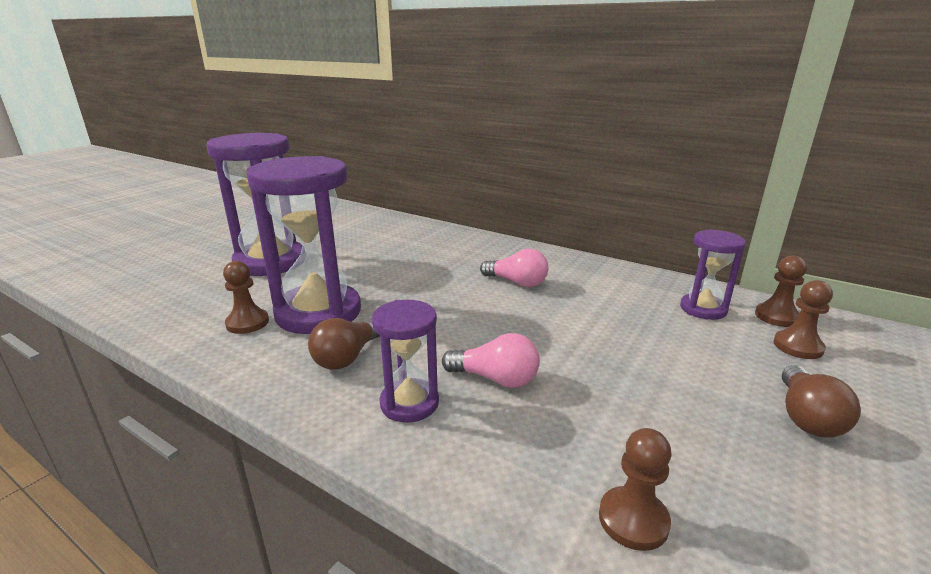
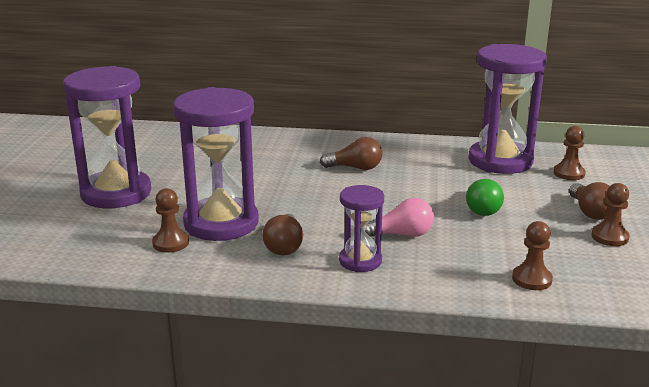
camera: 25 degrees left, 0 degrees up
(517, 282) = (355, 168): pink light bulb -> brown light bulb
(634, 368) = (482, 208): none -> green light bulb
(703, 309) = (500, 161): purple hourglass -> purple hourglass, size x1.89
(776, 316) = (548, 157): brown pawn -> brown pawn (609, 237)

